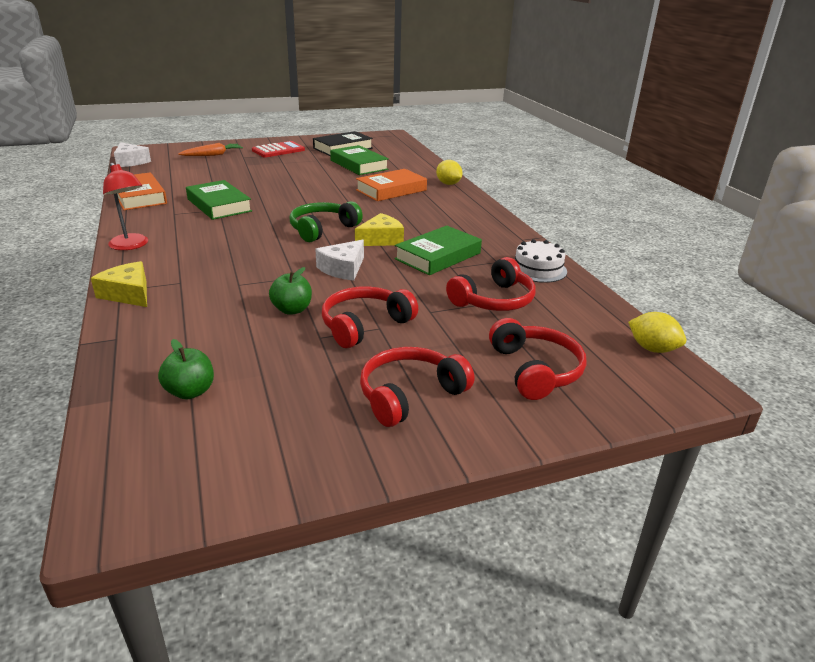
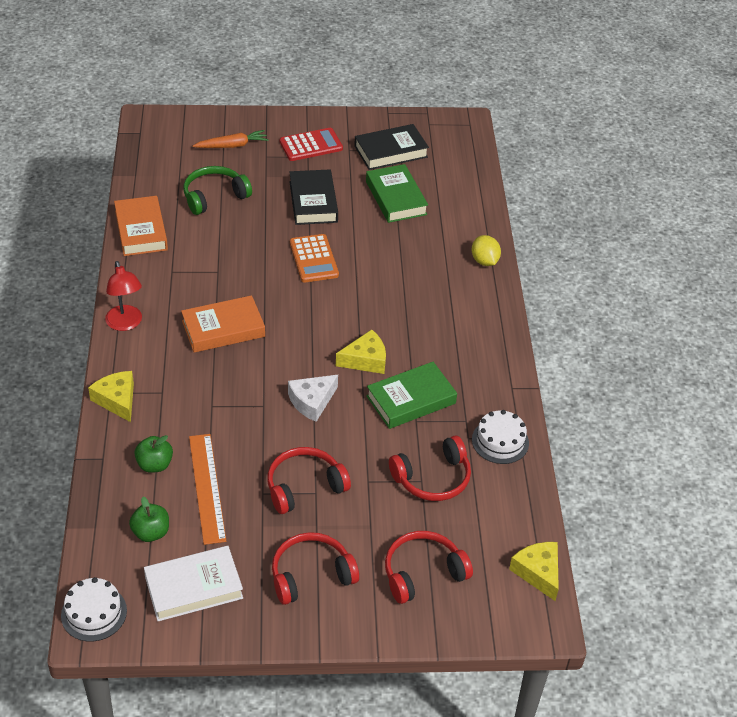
camera: 15 degrees right, 15 degrees up
(118, 492) = (94, 613): none -> white cake
(131, 162) = (139, 149): white cheese -> none
(219, 205) = (219, 263): green book -> none
(252, 342) = (206, 487): none -> orange ruler
(263, 435) = (193, 587): none -> white book
(292, 171) = (313, 202): none -> black book
(292, 310) = (249, 452): green apple -> green apple (154, 465)
(305, 195) = (314, 259): none -> orange calculator
(322, 229) = (312, 329): green headphones -> green headphones (214, 196)
(391, 190) = (412, 263): orange book -> orange book (223, 329)
(535, 370) = (422, 572): red headphones -> red headphones turned 120 degrees counterclockwise
(652, 349) = (538, 572): yellow lemon -> yellow cheese

